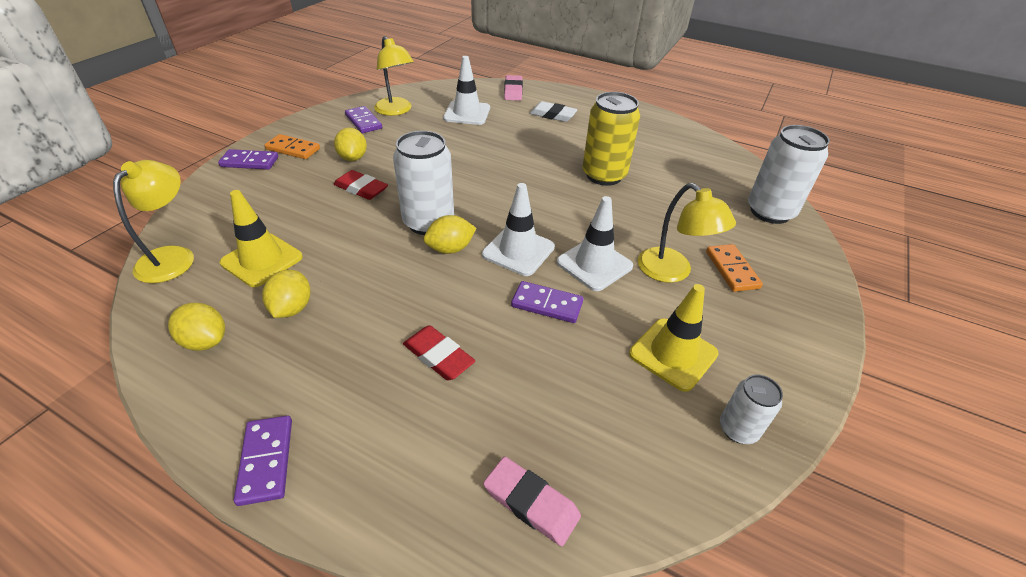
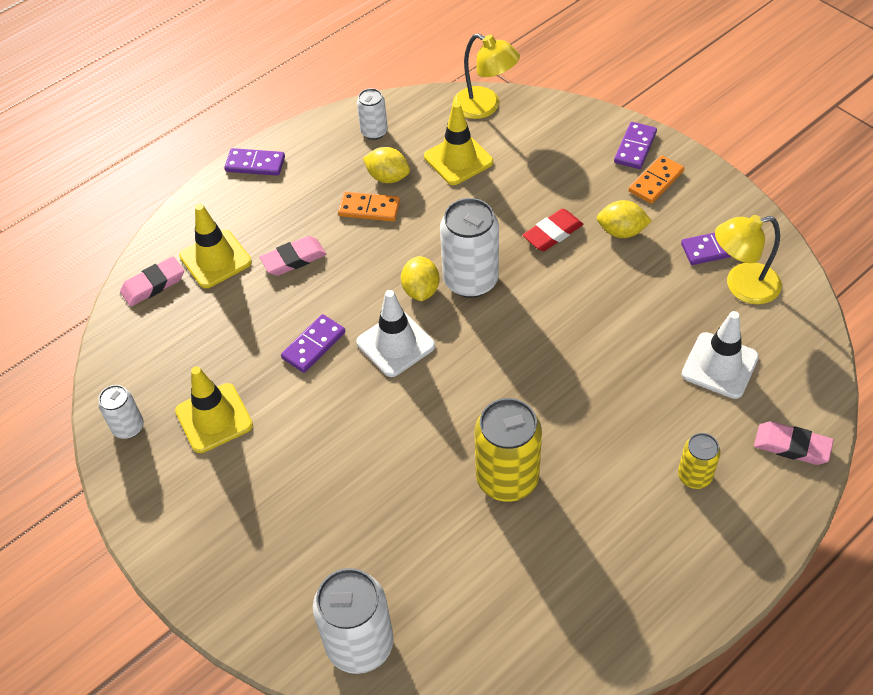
camera: 115 degrees right, 10 degrees up
(205, 341) = (374, 132): yellow lemon -> white can
(438, 356) = (293, 259): red eraser -> pink eraser
(462, 440) = (215, 259): none -> yellow traffic cone
(553, 115) = (694, 476): white eraser -> yellow can
(594, 264) = (348, 402): white traffic cone -> none
(672, 272) = (307, 469): yellow lamp -> none
(731, 270) = (284, 529): orange domino -> orange domino (369, 208)

